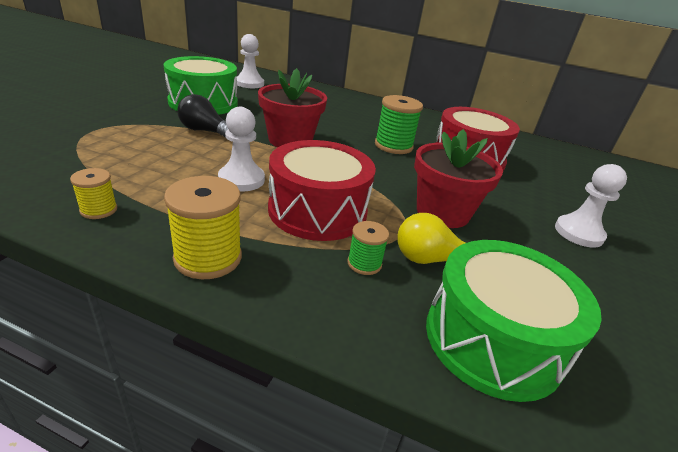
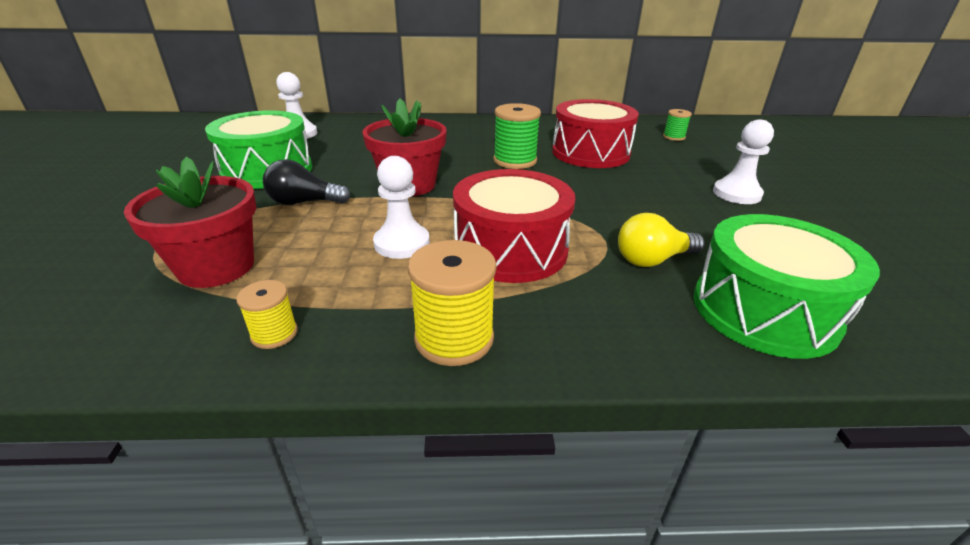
camera: 20 degrees left, 0 degrees up
(364, 263) = (603, 285): green spool -> green spool (674, 137)
(442, 212) = (619, 212): red flower pot -> red flower pot (216, 267)

